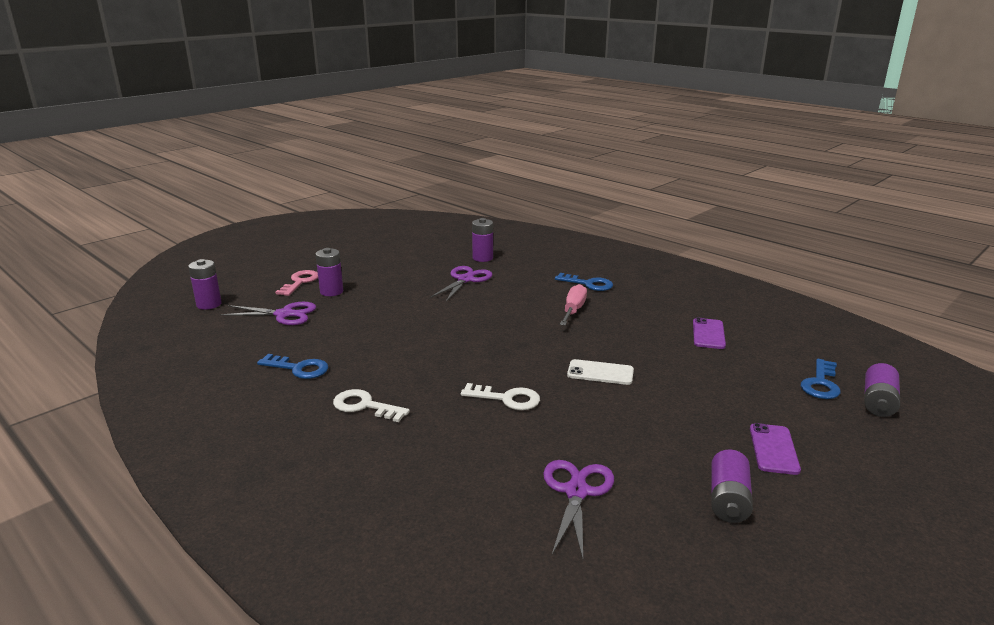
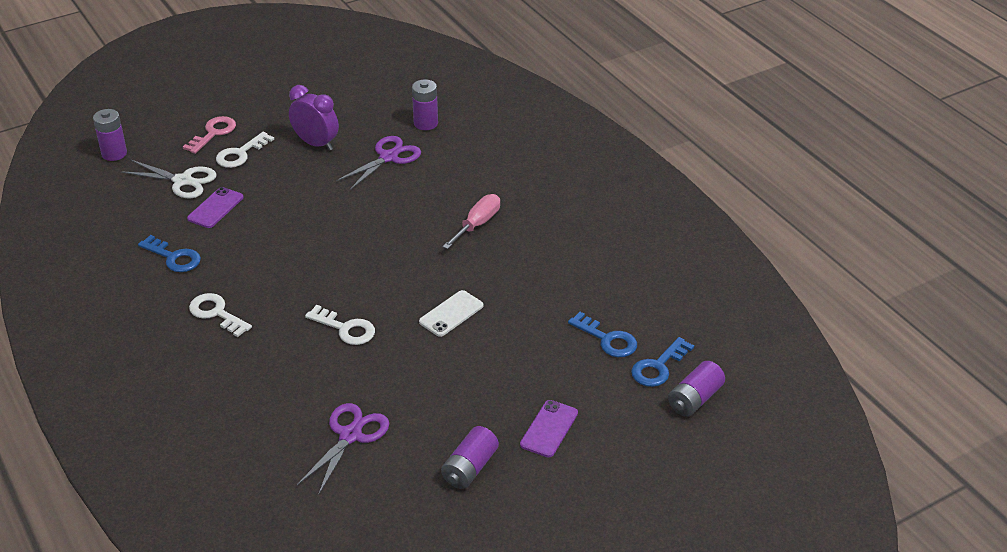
camera: 15 degrees right, 15 degrees up
(284, 314) = (182, 181): purple scissors -> white scissors
(331, 291) = (240, 154): purple battery -> white key
(397, 278) = (316, 144): none -> purple clock
(588, 284) = (519, 186): blue key -> blue key (607, 339)
(600, 373) = (451, 314): white phone -> white phone turned 75 degrees counterclockwise
(708, 334) = (597, 283): purple phone -> purple phone (215, 208)

